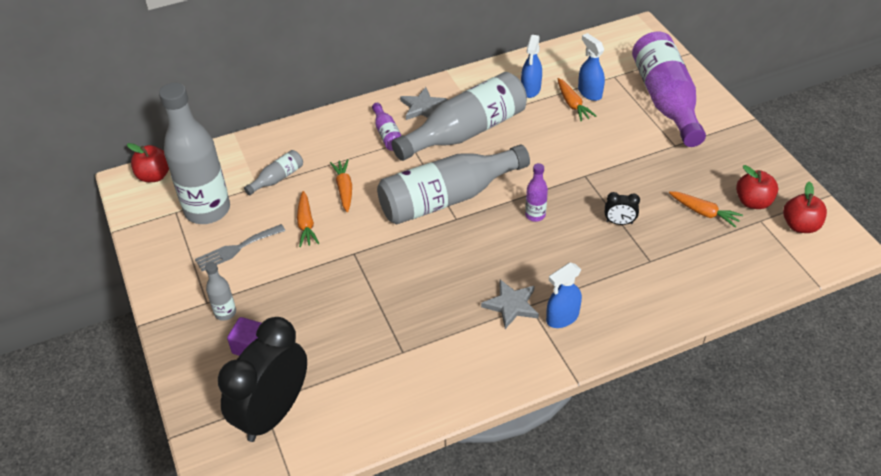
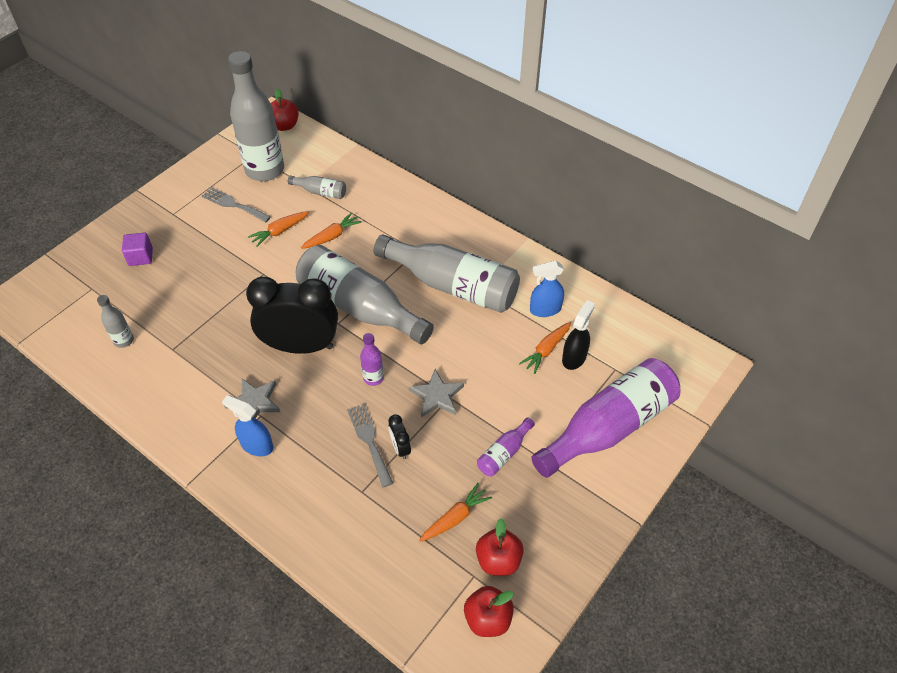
camera: 60 degrees right, 5 degrees up
(225, 313) = (167, 228): grey bottle -> grey bottle (124, 340)
(273, 413) = (84, 298): black clock -> black clock (301, 346)
(387, 134) = (414, 234): purple bottle -> purple bottle (504, 453)
(423, 107) = (465, 243): grey star -> grey star (437, 396)
(589, 92) = (574, 357): blue spray bottle -> black spray bottle
(601, 239) = (369, 441): none -> grey fork
(704, 212) = (455, 518): orange carrot -> orange carrot turned 135 degrees counterclockwise

